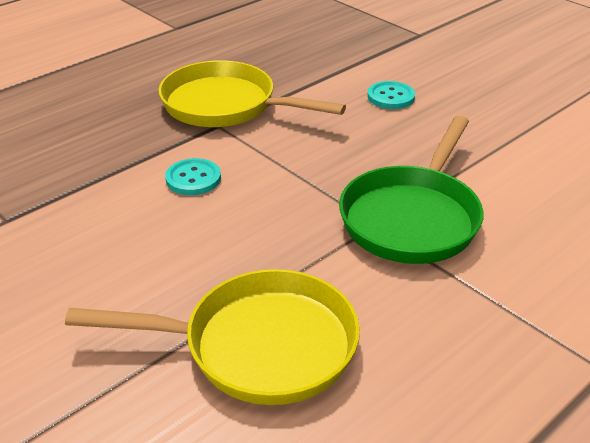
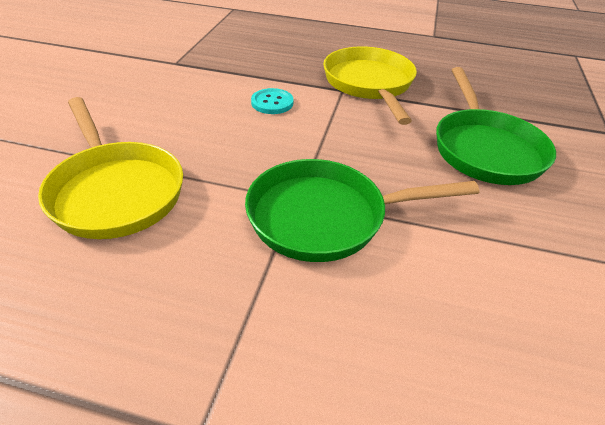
camera: 55 degrees right, 5 degrees up
(391, 97) = (485, 149): turquoise button -> green pan

